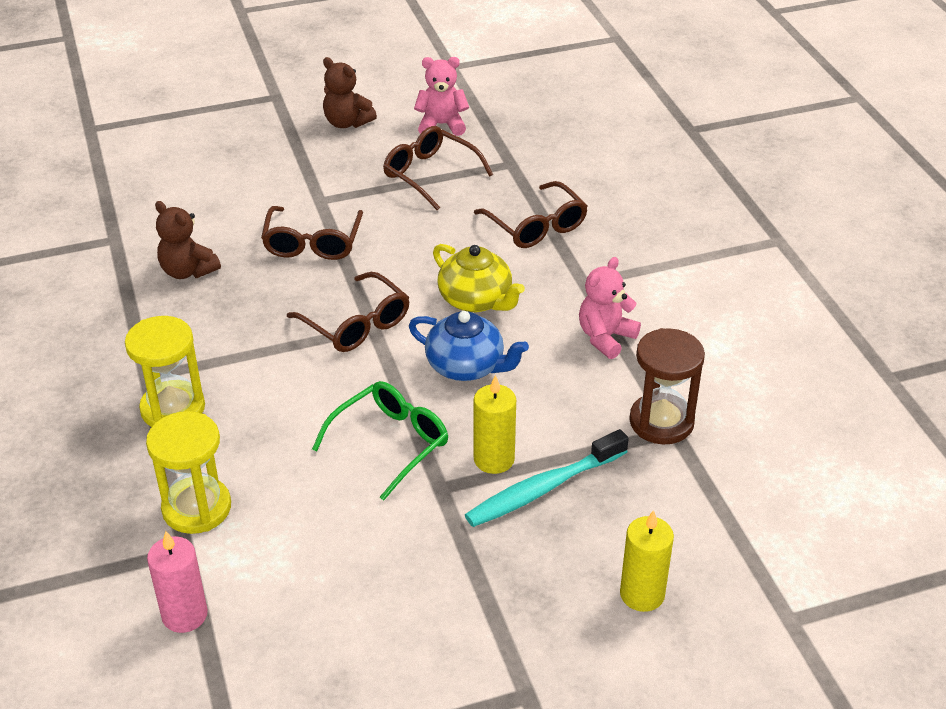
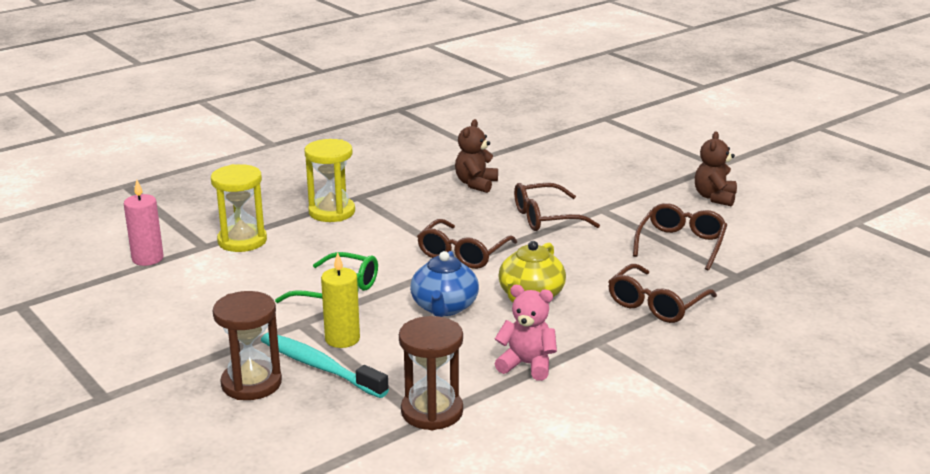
camera: 70 degrees right, 15 degrees down
(441, 125) = (758, 235): pink teddy bear -> none
(553, 551) = (251, 383): none -> brown hourglass
(642, 594) = (218, 433): yellow candle -> none

